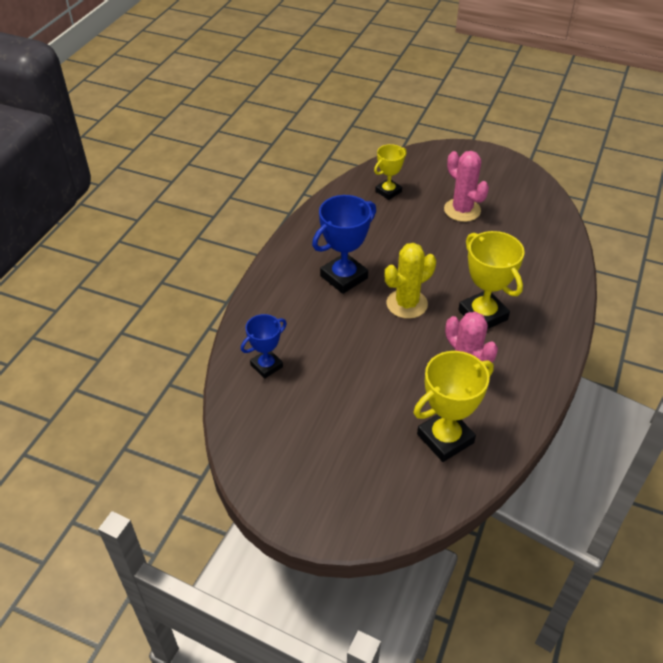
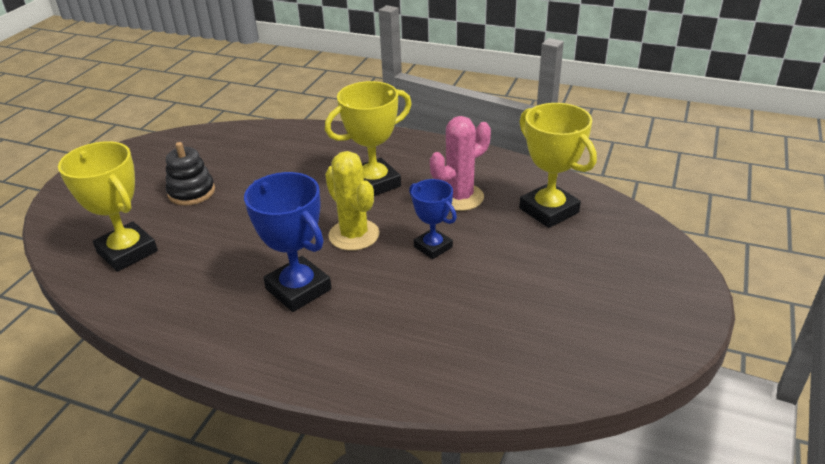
camera: 90 degrees left, 10 degrees down
(266, 366) = (467, 357): blue trophy -> blue trophy (433, 247)
(388, 191) = (127, 252): yellow trophy -> yellow trophy, size x1.61
(462, 210) = (191, 192): pink cactus -> black stacking toy

